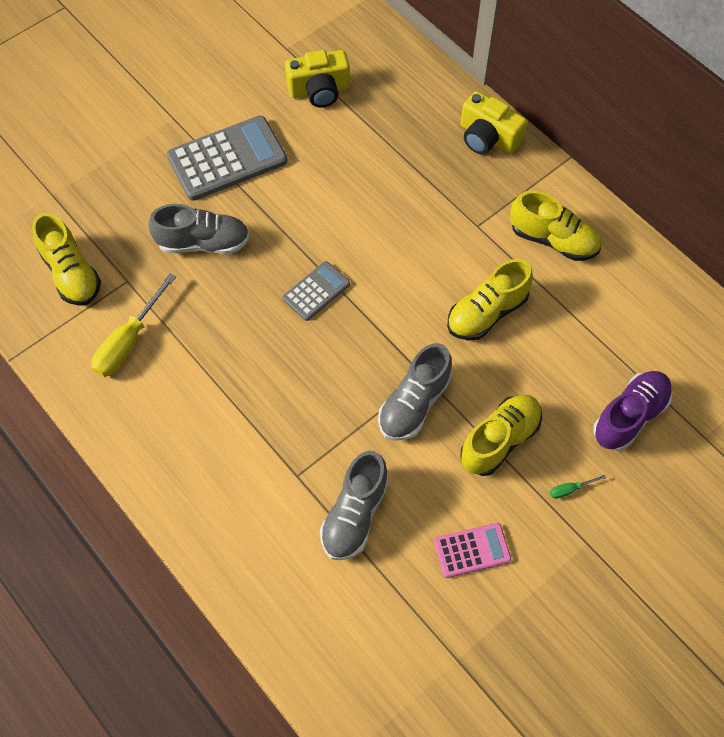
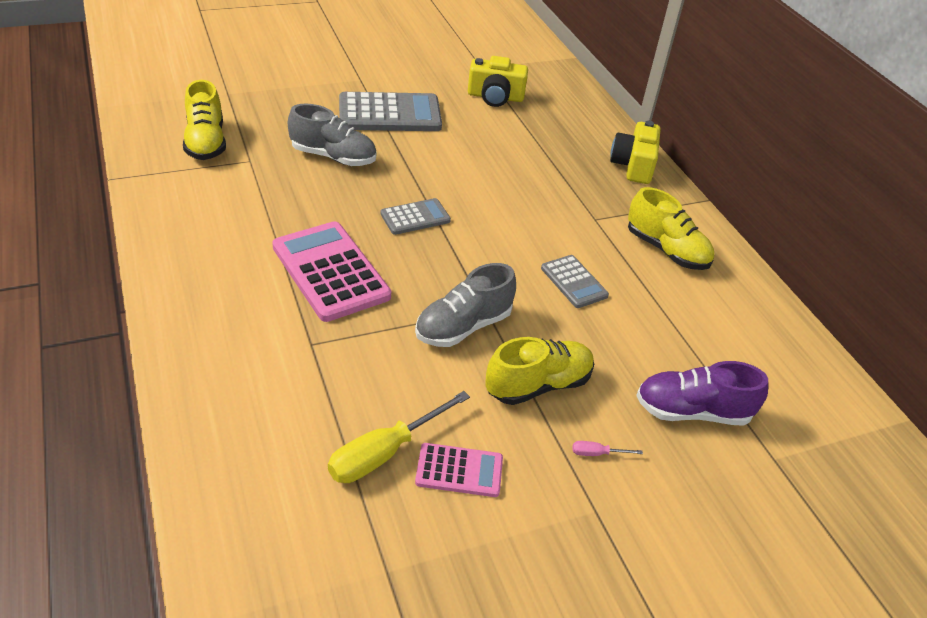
camera: 15 degrees right, 20 degrees down
(129, 341) = (221, 199): yellow screwdriver -> yellow screwdriver (385, 452)
(273, 389) = (330, 271): none -> pink calculator
(354, 515) = (350, 395): grey shoe -> none
(487, 313) = (574, 282): yellow shoe -> grey calculator
(488, 137) = (633, 165): yellow camera -> yellow camera turned 45 degrees clockwise
(570, 489) = (597, 453): green screwdriver -> pink screwdriver
(629, 416) = (692, 411): purple shoe -> purple shoe turned 150 degrees counterclockwise

